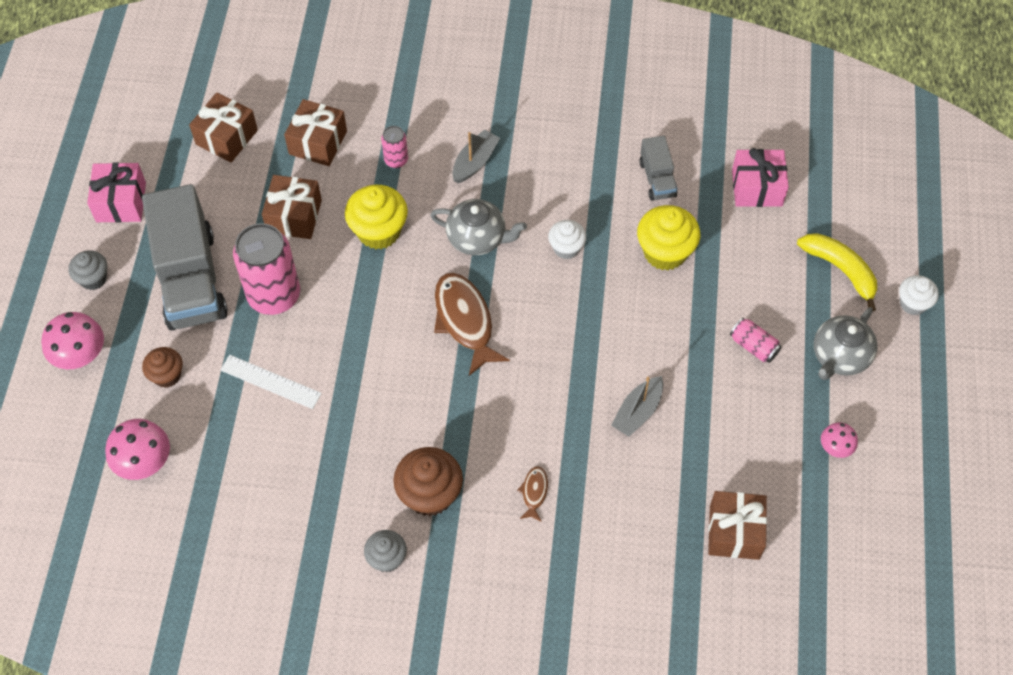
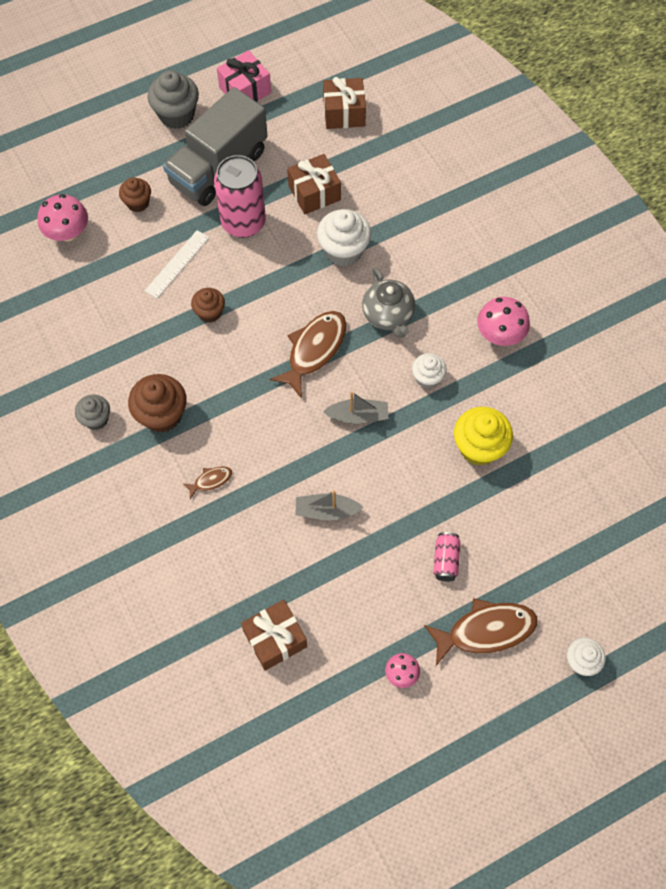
camera: 55 degrees right, 5 degrees up
(80, 355) = (117, 146): pink mushroom -> pink mushroom (500, 334)
(93, 279) = (177, 115): grey cupcake -> grey cupcake, size x1.64
(271, 381) = (177, 264): white ruler -> white ruler turned 45 degrees clockwise
(318, 142) = (385, 167): brown gift -> none
(350, 385) = (210, 312): none -> brown cupcake
(379, 231) = (343, 251): yellow cupcake -> white cupcake
(396, 160) = (411, 223): pink can -> none
(475, 162) = (451, 273): grey boat -> grey boat (357, 416)
(657, 179) = (540, 402): grey truck -> none
(757, 187) = (593, 478): pink gift -> none
(839, 357) = (486, 630): grey teapot -> brown fish
(840, 270) = (567, 586): yellow banana -> none

